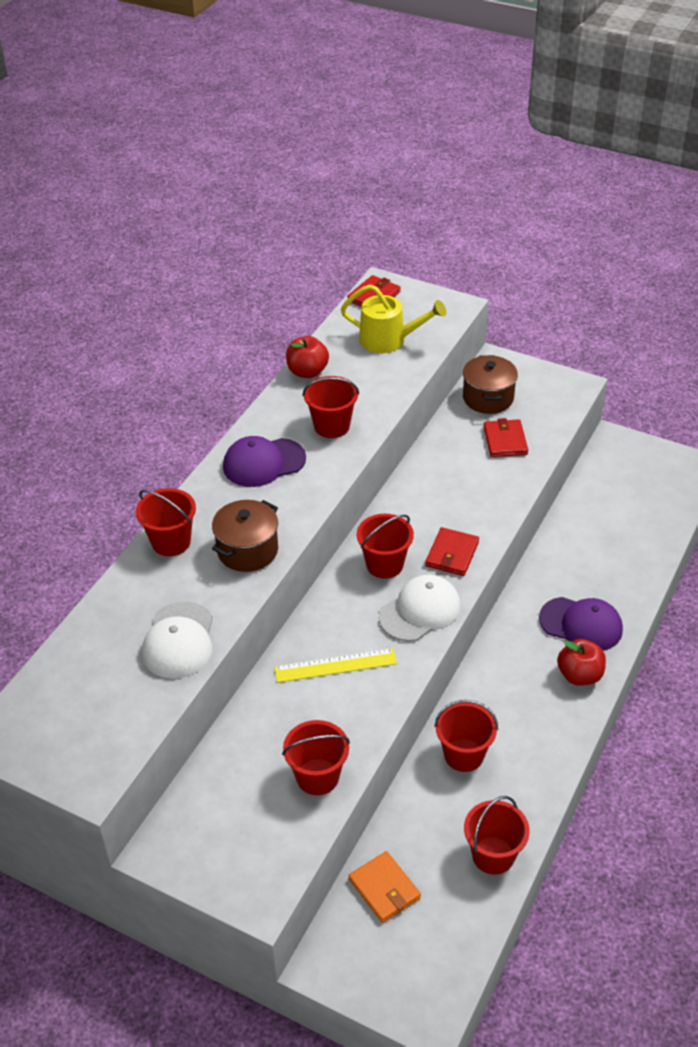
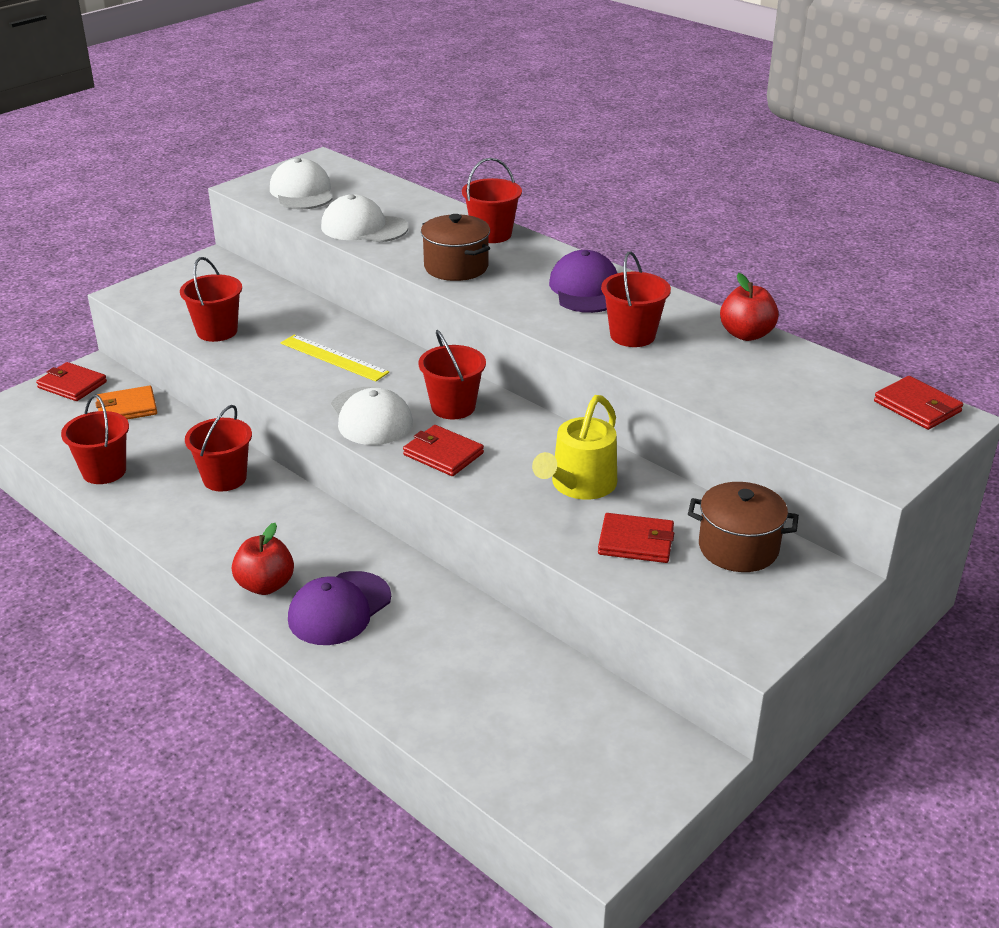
camera: 105 degrees right, 10 degrees down
(98, 724) = (302, 192): none -> white cap
(335, 665) = (334, 357): yellow ruler -> yellow ruler turned 60 degrees counterclockwise
(359, 967) = (72, 385): none -> red wallet
(389, 340) = (804, 401): yellow watering can -> yellow watering can (579, 485)

